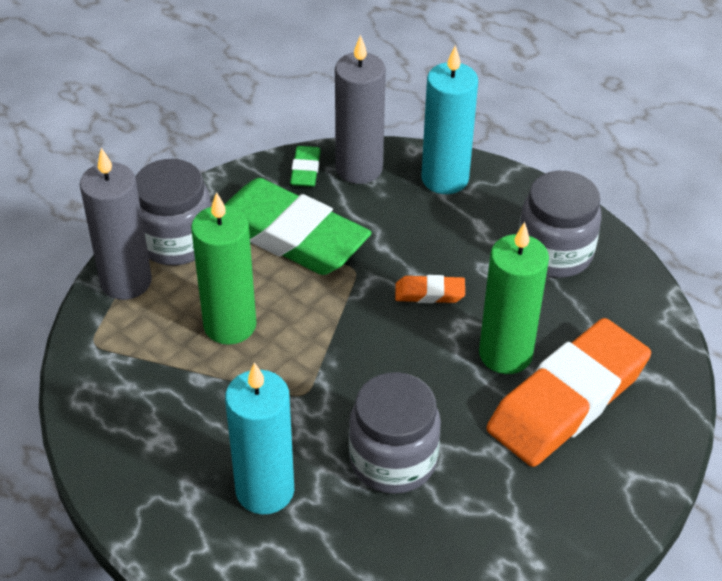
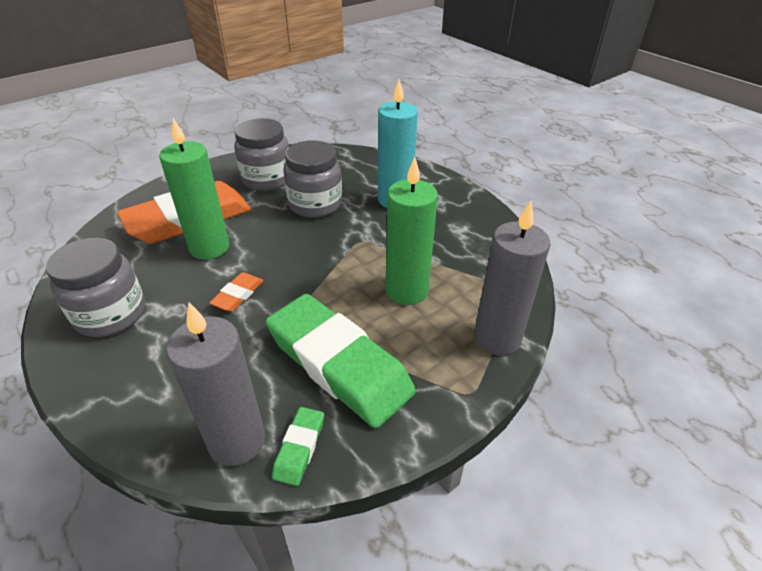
camera: 170 degrees left, 5 degrees down
(176, 241) = (452, 373): grey jar -> grey jar (267, 179)
(429, 293) = (238, 295): orange eraser -> orange eraser turned 75 degrees counterclockwise
(445, 179) = (151, 411): turquoise candle -> none

